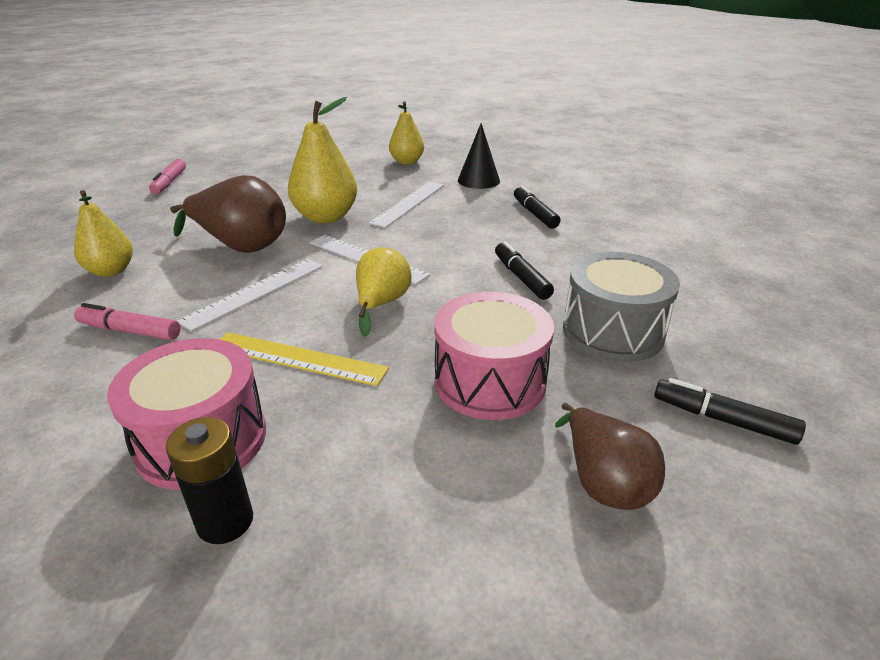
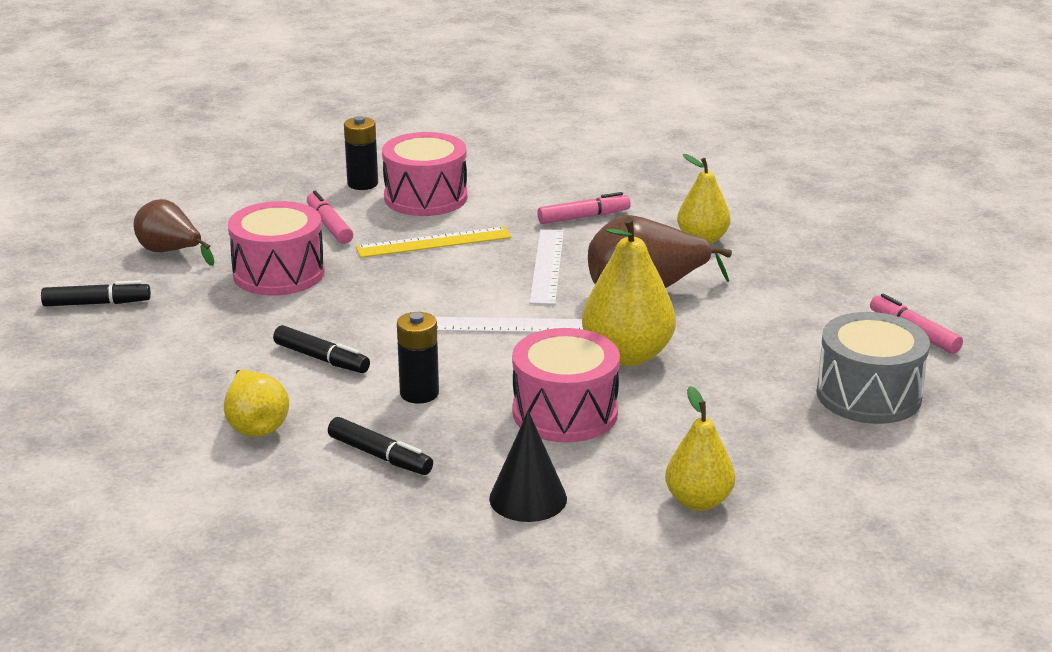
camera: 145 degrees right, 5 degrees down
(367, 439) = (329, 225): none -> pink marker
(381, 304) = (425, 293): yellow pear -> yellow pear (256, 425)
(408, 203) = (565, 413): white ruler -> pink drum
(477, 235) = (419, 393): none -> black battery
(612, 331) = (201, 337): grey drum -> grey drum (868, 395)

